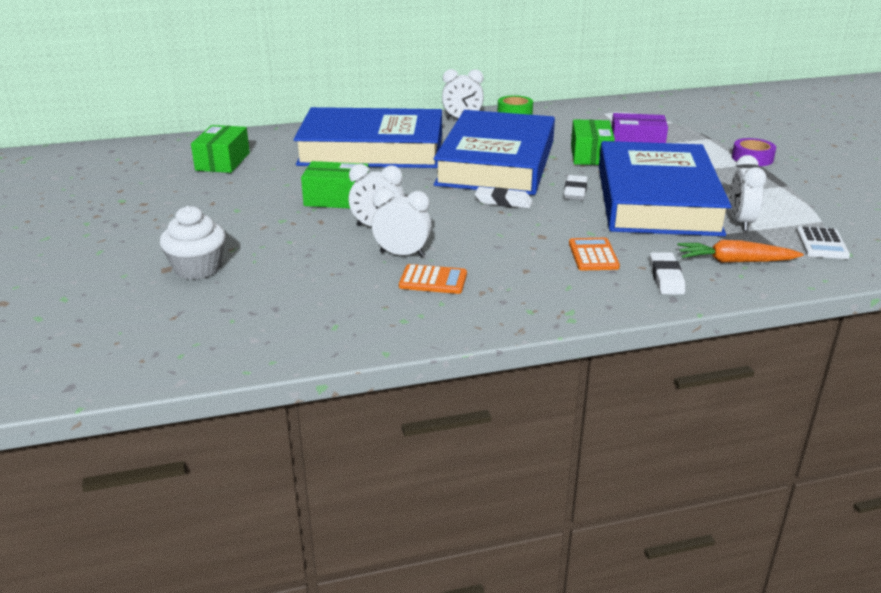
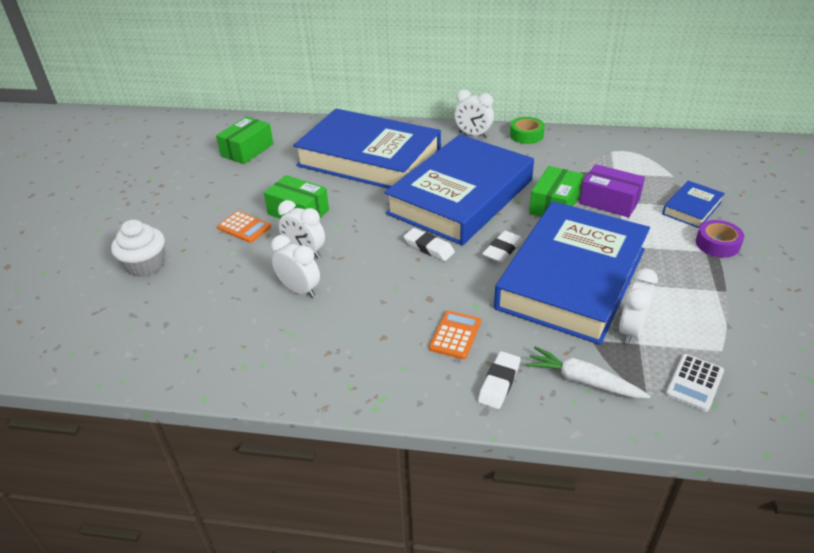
camera: 25 degrees right, 10 degrees up
(433, 280) = (300, 327): orange calculator -> orange calculator (244, 227)
(709, 139) = (692, 208): none -> blue book
(735, 261) = (583, 381): orange carrot -> white carrot

